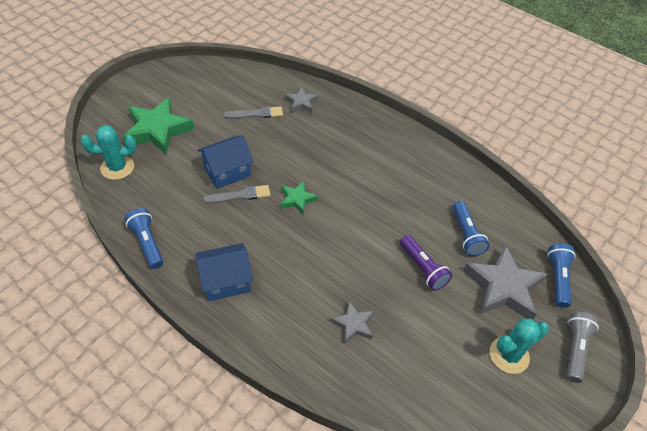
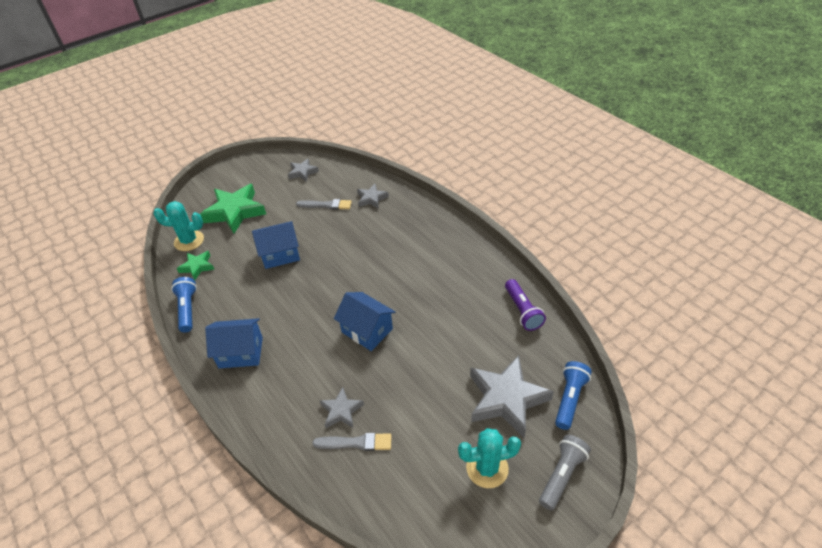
camera: 20 degrees right, 5 degrees down
(216, 80) = (302, 172): none -> grey star
(240, 195) = (283, 277): grey brush -> grey brush (355, 443)
(297, 199) = (334, 286): green star -> green star (197, 267)
(348, 240) = (367, 330): none -> blue house
(423, 268) = (430, 367): purple flashlight -> purple flashlight (522, 311)
(466, 235) = (487, 341): blue flashlight -> none

